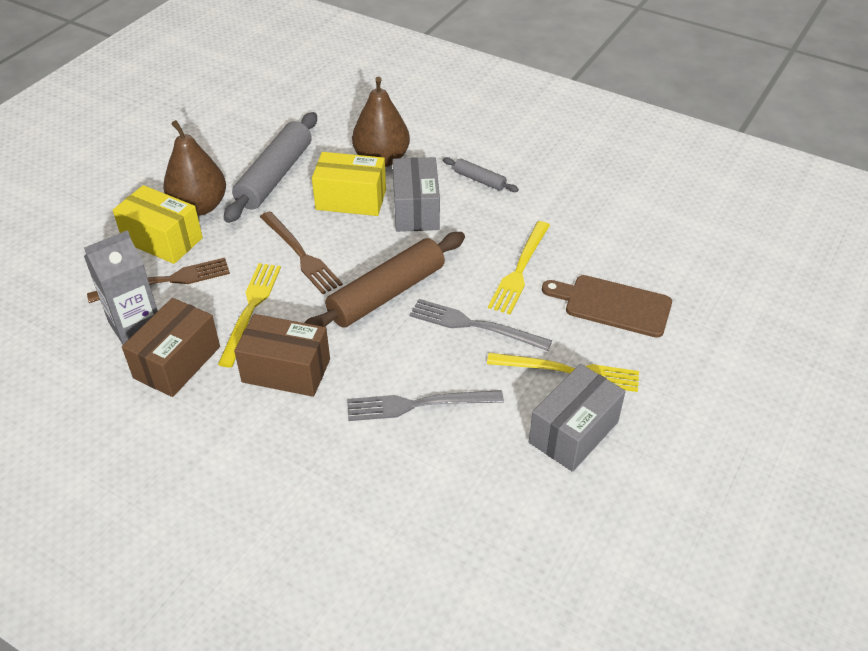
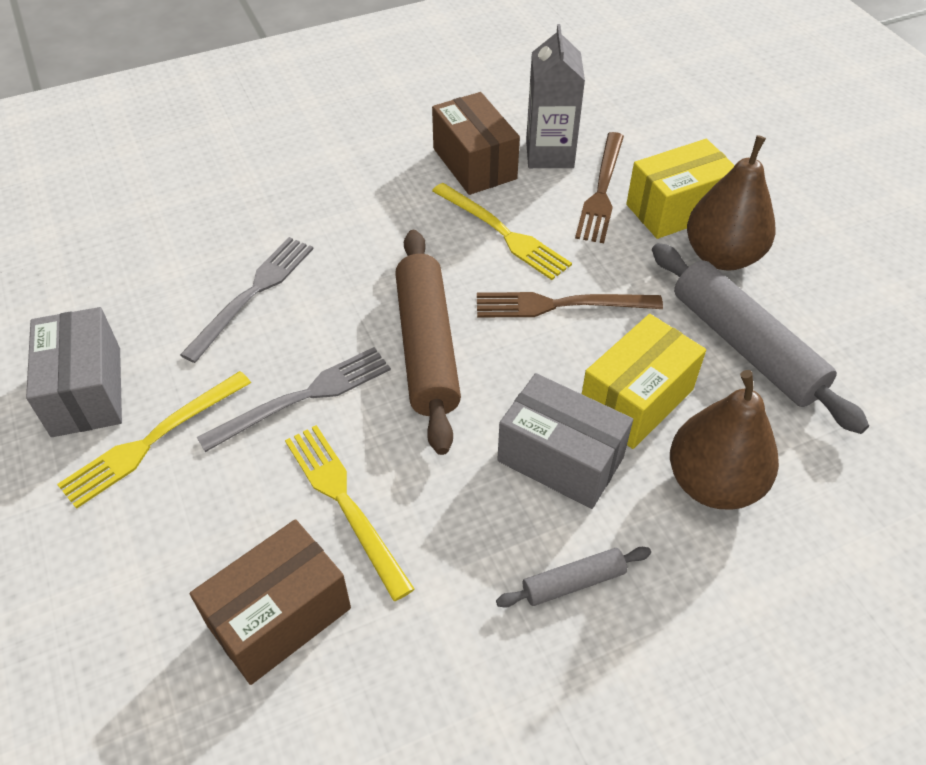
camera: 125 degrees right, 5 degrees up
(286, 370) = (393, 225): brown box -> brown box (279, 617)
(613, 305) = (188, 565): brown cutting board -> none

